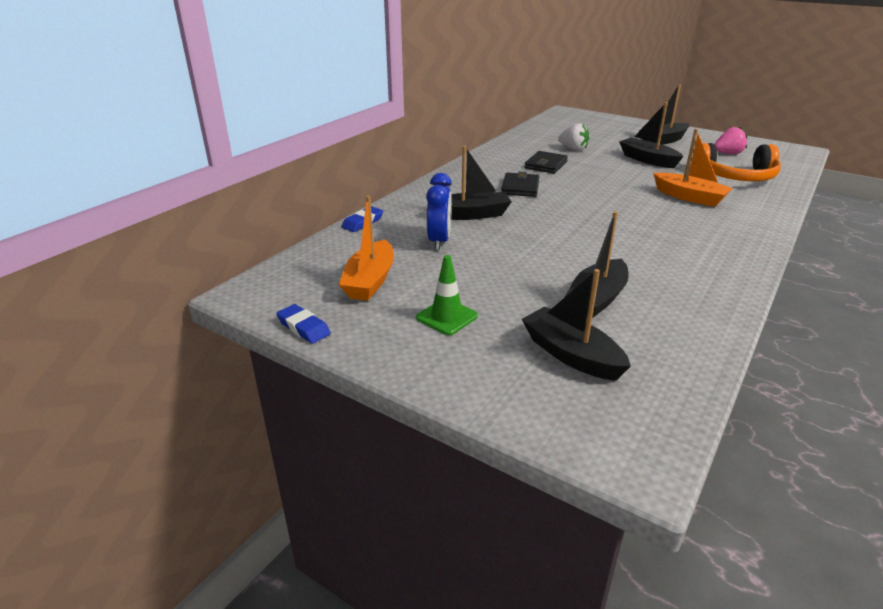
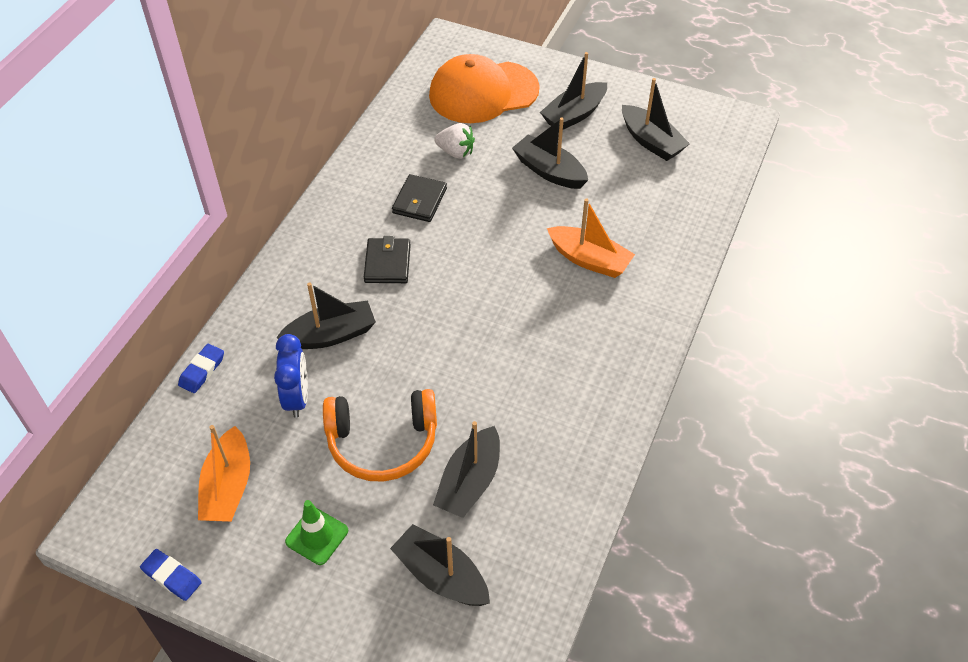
camera: 10 degrees left, 20 degrees up
(592, 129) = (483, 92): none -> orange cap
(727, 154) = (651, 141): pink strawberry -> black boat
(736, 176) = (651, 201): orange headphones -> orange headphones (382, 442)

